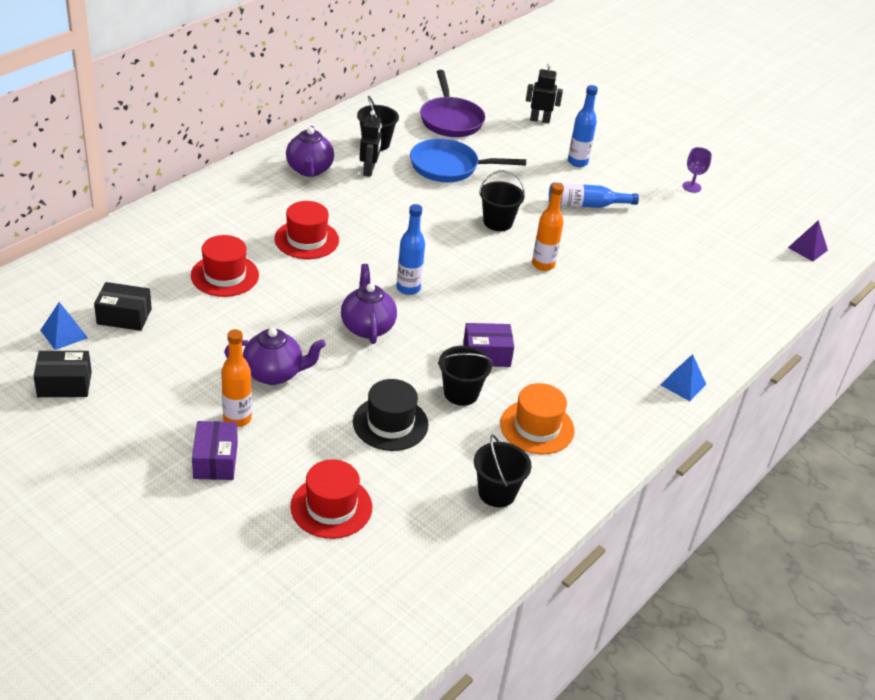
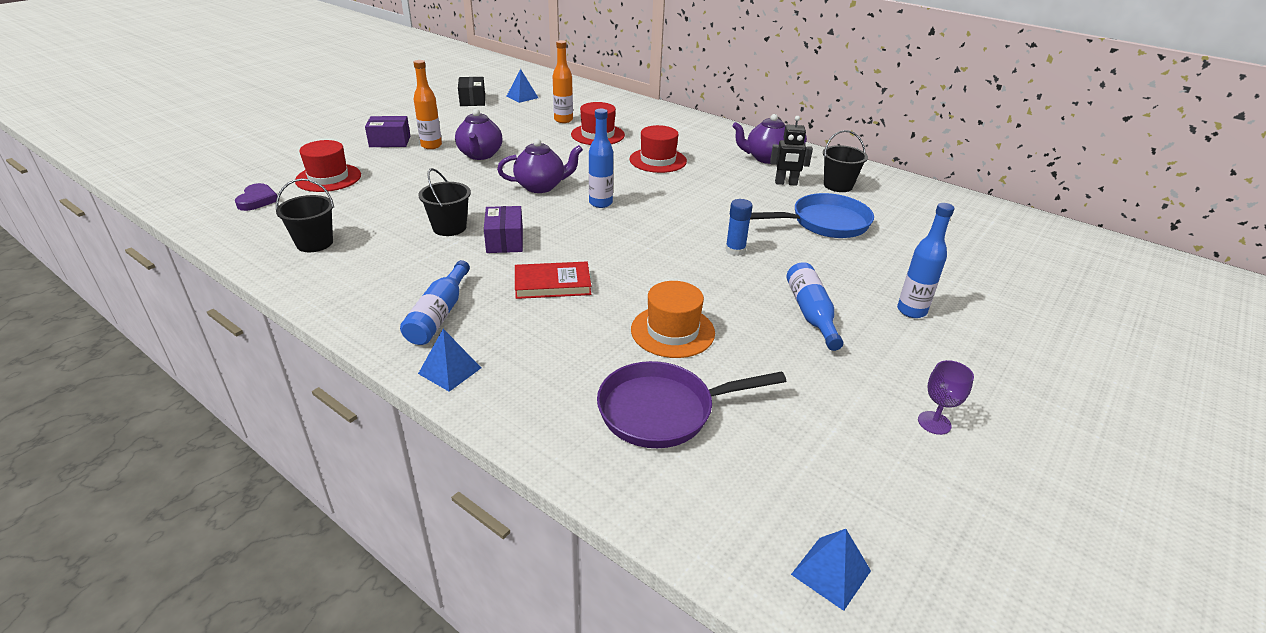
camera: 90 degrees right, 5 degrees down
(124, 316) = (542, 110): black box -> none
(390, 423) = (415, 197): black hat -> none
(392, 565) = (257, 200): none -> purple heart
(449, 167) = (825, 223): blue pan -> blue pan turned 75 degrees clockwise
(450, 120) = (926, 224): purple pan -> purple pan (663, 411)
(497, 222) = (735, 250): black bucket -> blue glue stick
(537, 427) = (395, 265): orange hat -> orange hat (672, 331)
(540, 120) = (992, 284): black robot -> none
(543, 265) = (666, 277): orange bottle -> orange bottle (563, 120)
(559, 327) = (552, 284): none -> red book
(613, 393) = (439, 314): none -> blue bottle
(807, 249) = (831, 572): purple pyramid -> blue pyramid

